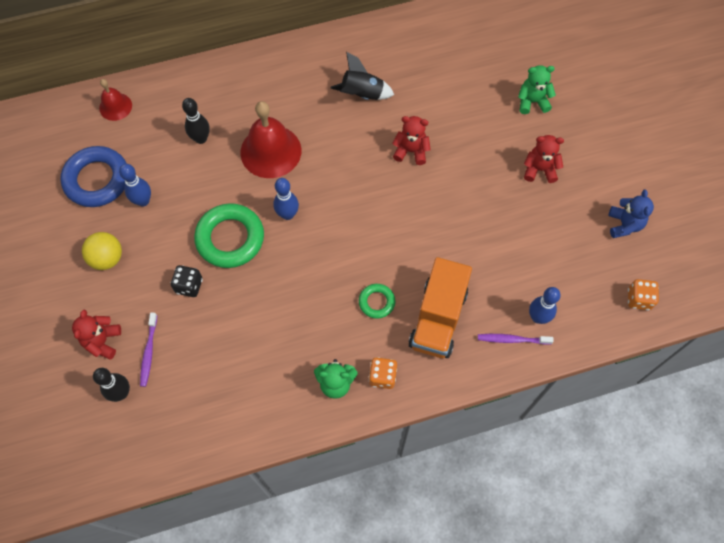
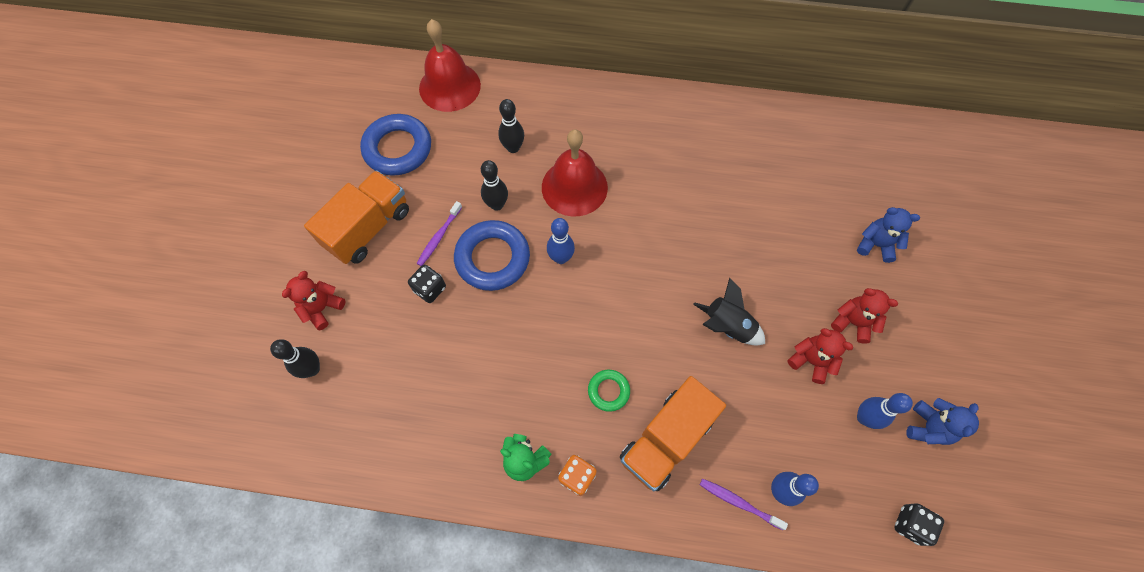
camera: 25 degrees right, 0 degrees up
(107, 258) = (368, 228): yellow ball -> orange truck
(115, 106) = (449, 86): red bell -> red bell, size x1.82
(143, 201) = (429, 186): blue bowling pin -> blue bowling pin (864, 417)
(149, 352) = (358, 339): purple toothbrush -> purple toothbrush (439, 237)
(211, 193) = (497, 205): none -> black bowling pin
(230, 238) = (492, 258): green ring -> blue ring
(362, 94) = (693, 166): black rocket -> black rocket (727, 326)
(411, 151) = (718, 244): red teddy bear -> red teddy bear (810, 361)
(532, 101) = (875, 245): green teddy bear -> blue teddy bear
(639, 299) = (910, 524): orange dice -> black dice

